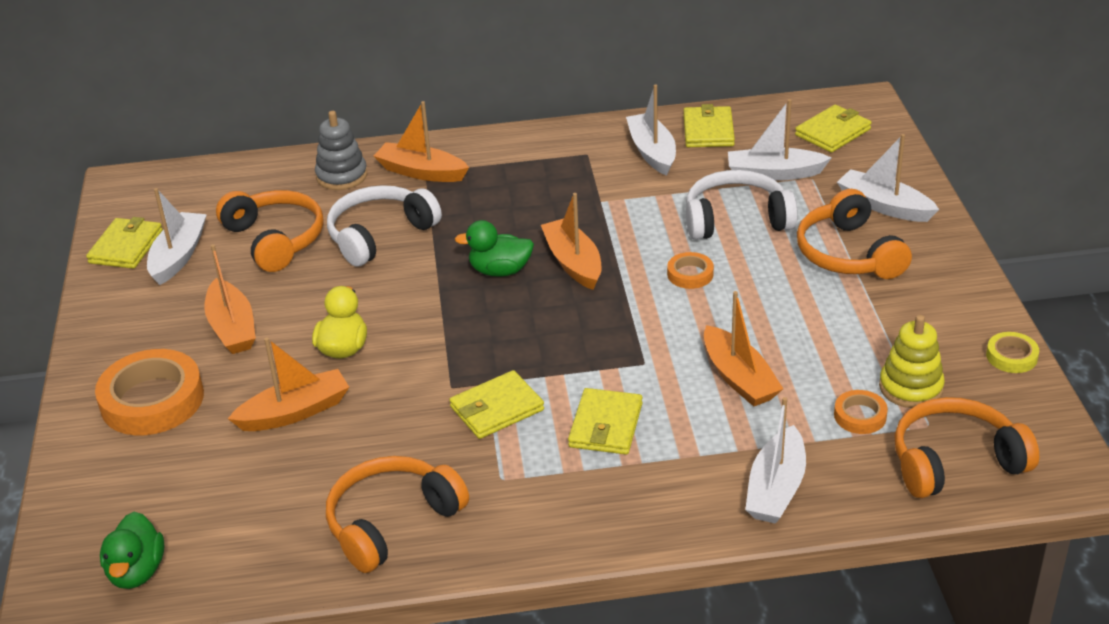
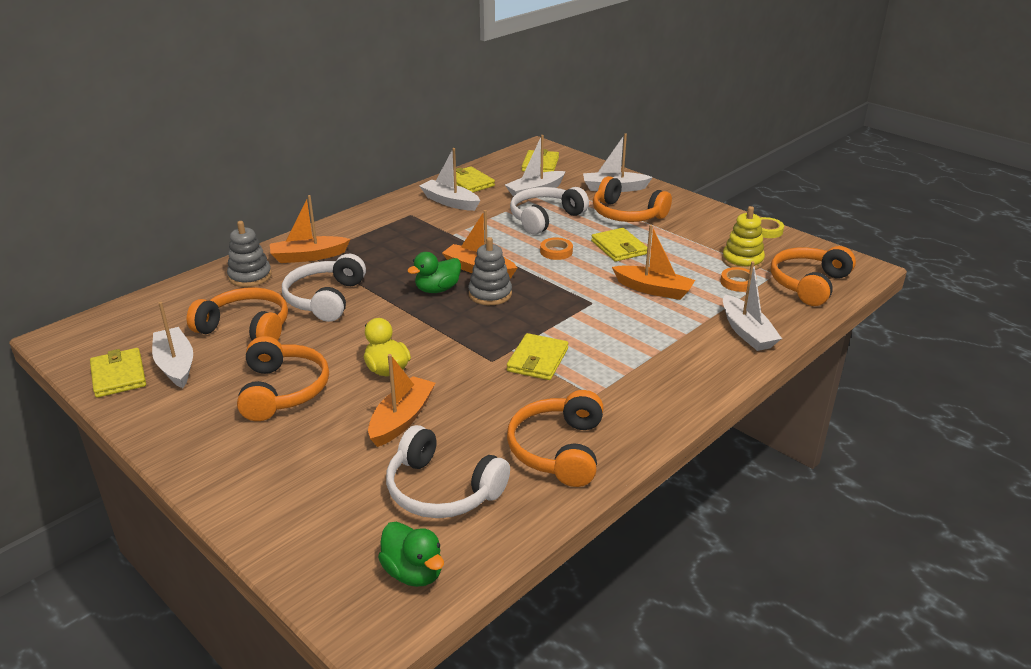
camera: 40 degrees left, 5 degrees down
(152, 400) = (275, 460): orange tape -> none
(232, 328) = (282, 390): orange boat -> orange headphones
(245, 506) = (442, 490): none -> white headphones
(547, 301) = (490, 294): none -> grey stacking toy
(605, 425) = (614, 341): yellow wallet -> yellow wallet (619, 247)

